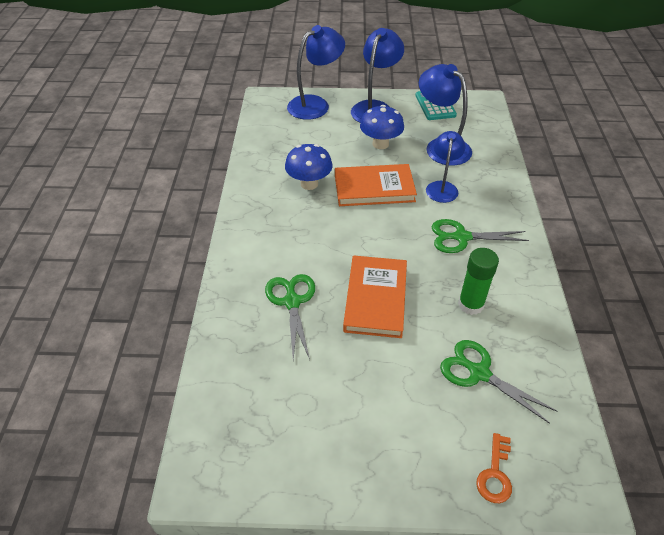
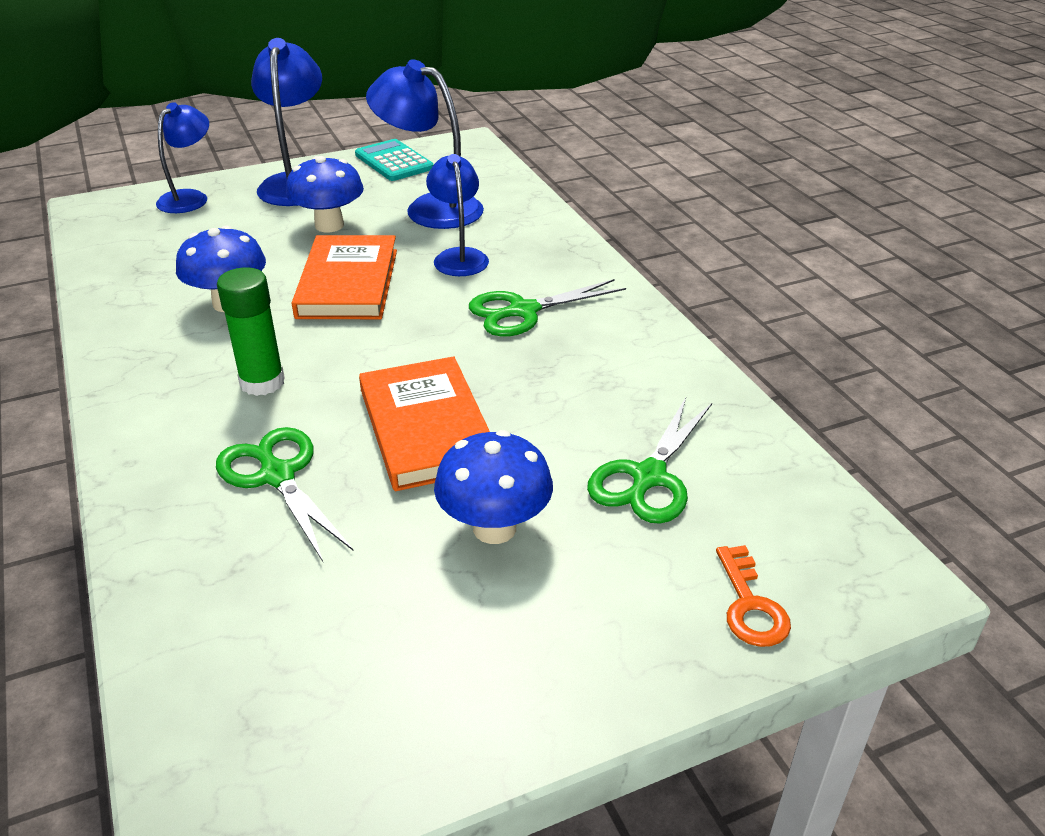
camera: 25 degrees left, 10 degrees down
(315, 104) = (190, 198): blue lamp -> blue lamp, size x0.66
(374, 188) = (347, 283): orange book -> orange book turned 60 degrees counterclockwise
(383, 373) = (494, 528): none -> blue mushroom
(471, 304) = (585, 392): green glue stick -> green glue stick (262, 382)
(479, 373) = (648, 477): green scissors -> green scissors turned 75 degrees counterclockwise

